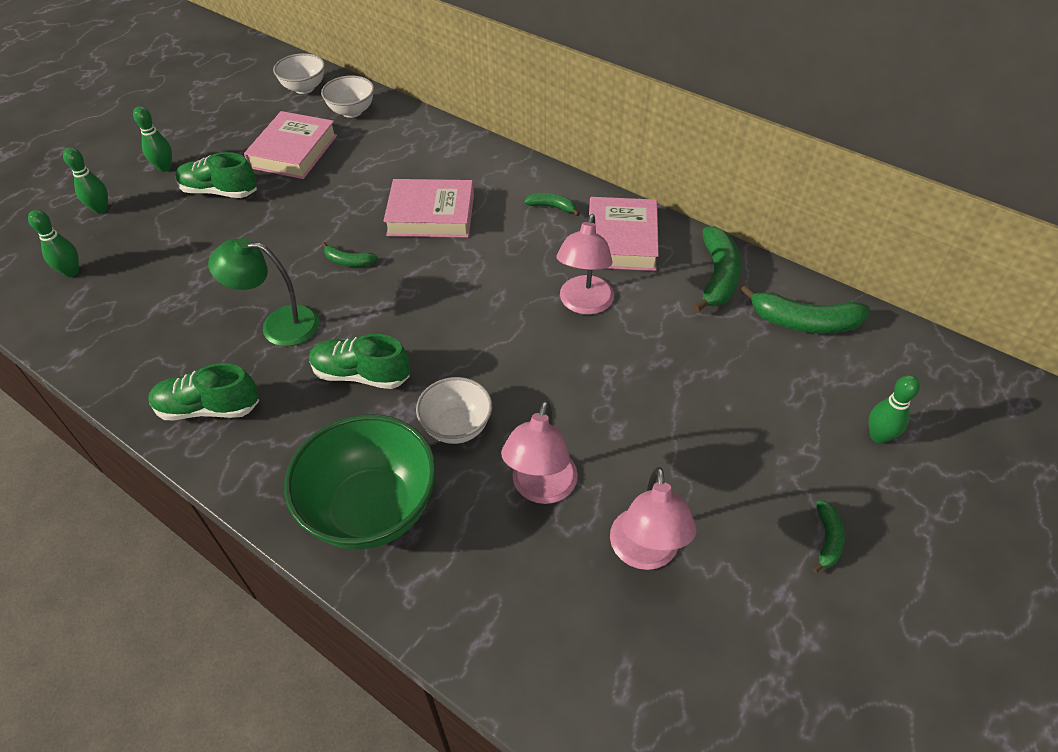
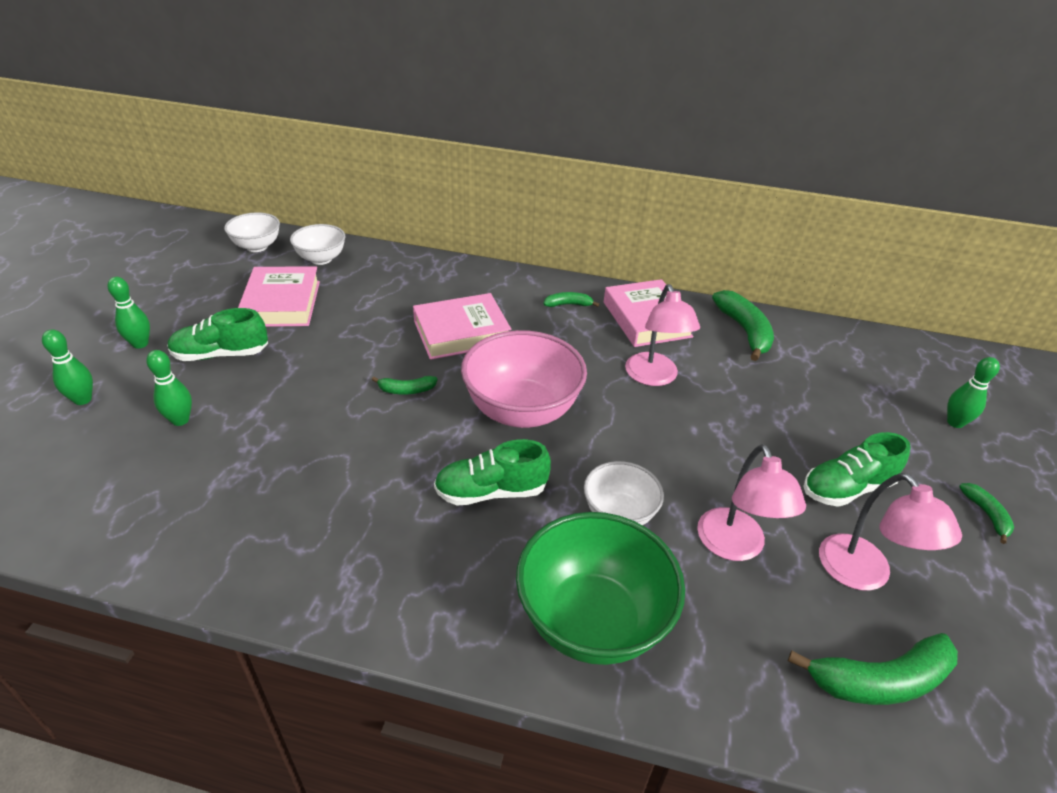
camera: 25 degrees left, 10 degrees down
(71, 272) = (80, 473): green bowling pin -> green bowling pin (180, 420)
(209, 408) = (344, 572): green shoe -> green shoe (847, 488)
(278, 325) = (371, 467): green lamp -> none
(435, 306) = (522, 411): none -> pink bowl
(804, 322) = (834, 351): green banana -> green banana (879, 680)

